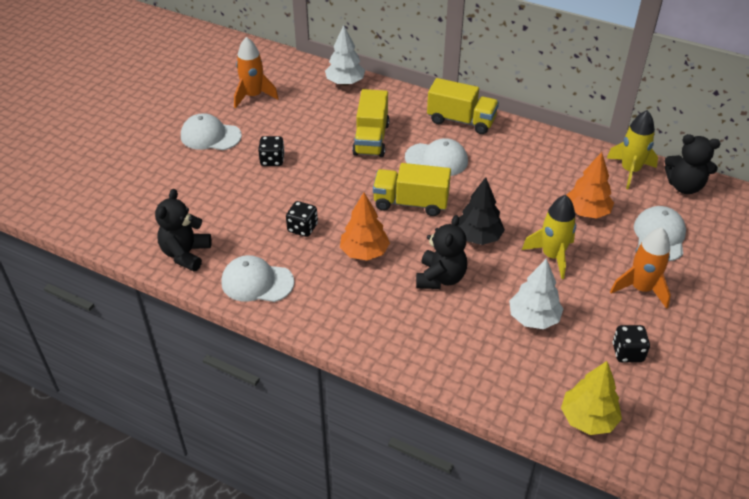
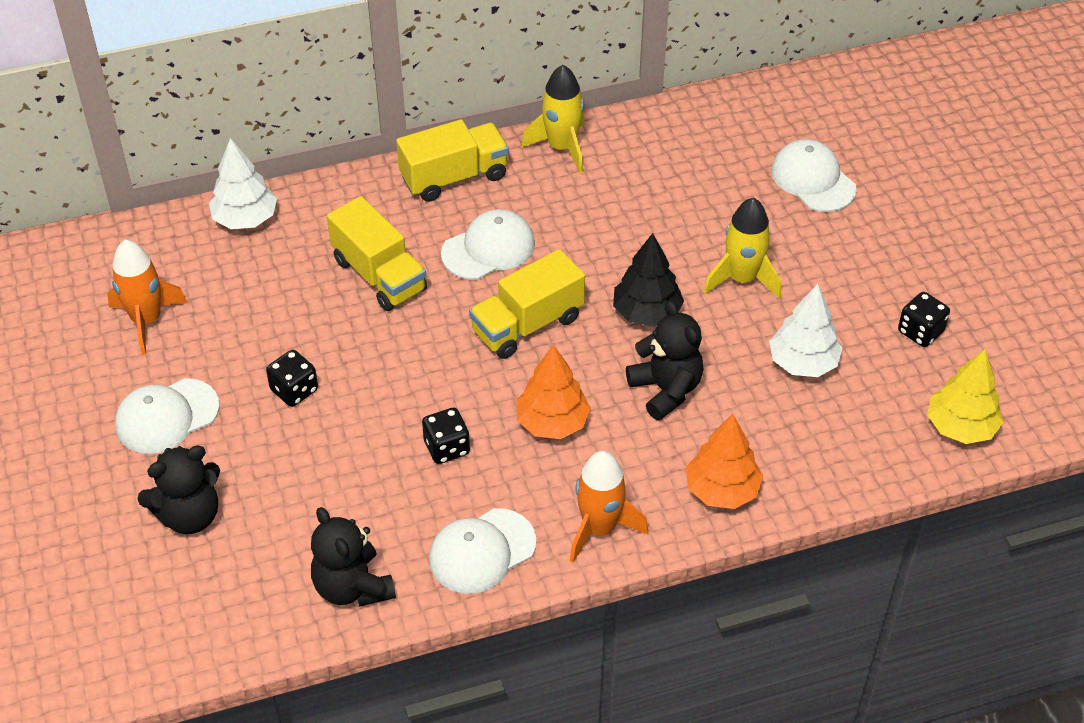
camera: 45 degrees left, 5 degrees up
(587, 212) = (717, 201): orange tree -> orange tree (722, 490)
(630, 171) = (703, 119): yellow rocket -> yellow rocket (562, 147)
(641, 288) = (859, 253): orange rocket -> orange rocket (599, 528)
(684, 186) = (773, 102): black teddy bear -> black teddy bear (189, 515)

